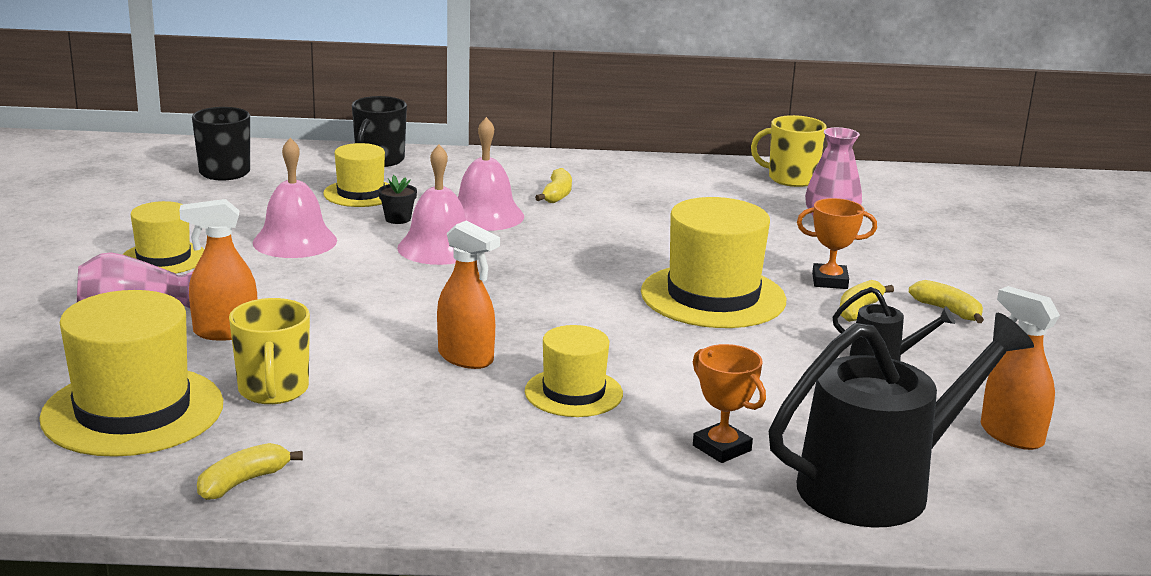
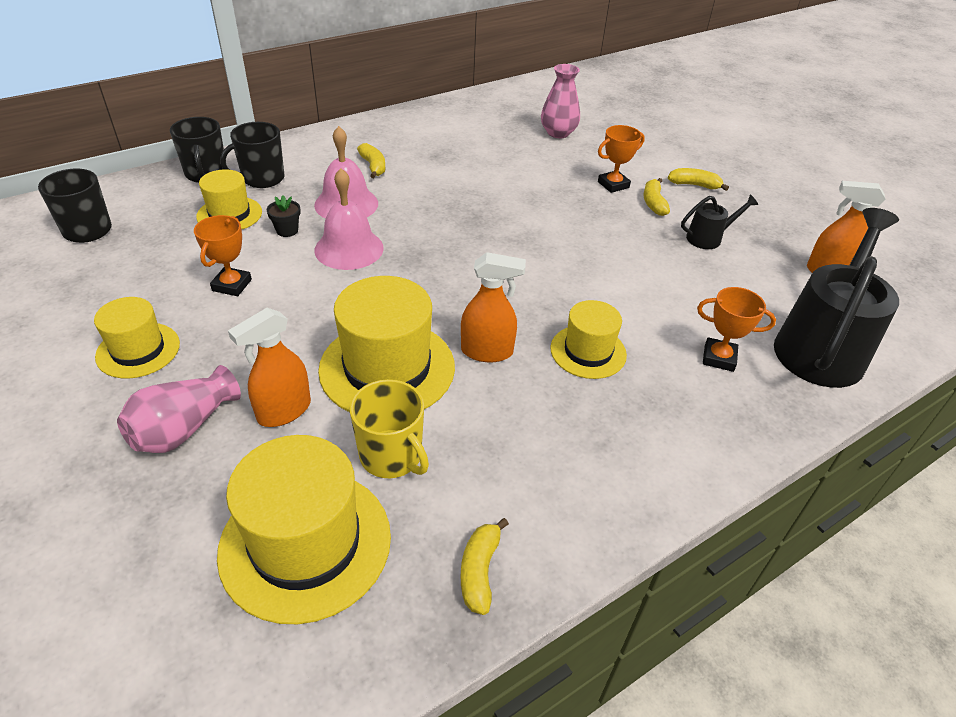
camera: 35 degrees left, 20 degrees up
(295, 241) = (232, 285): pink bell -> orange trophy
(428, 176) = (262, 178): none -> black mug
(713, 296) = (568, 224): yellow hat -> yellow hat (387, 368)
(791, 179) = (498, 104): yellow mug -> none

